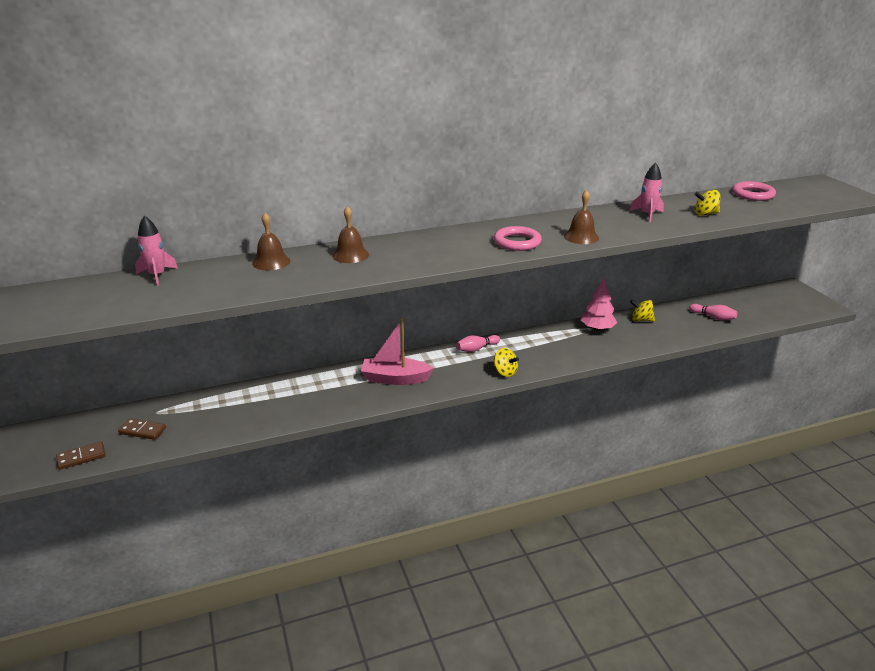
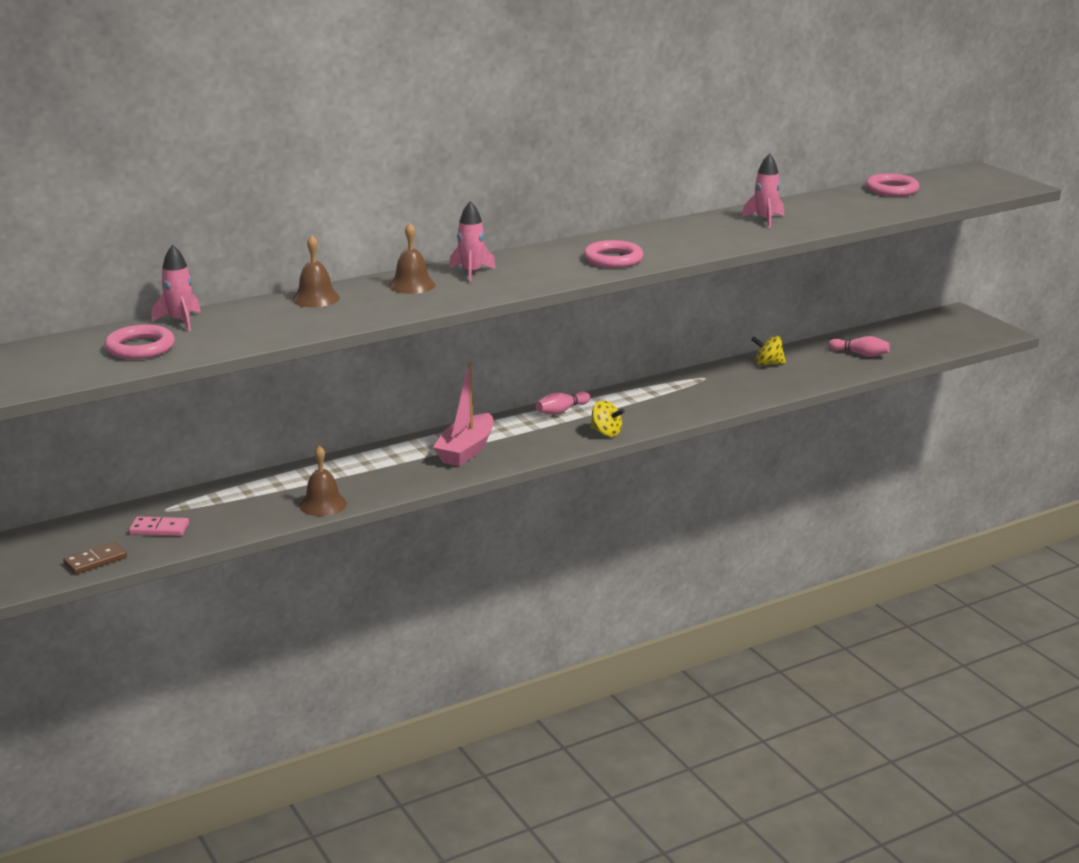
camera: 10 degrees left, 5 degrees down
(109, 299) = (140, 348): none -> pink ring
(142, 431) = (159, 529): brown domino -> pink domino
(395, 379) = (466, 450): pink boat -> pink boat turned 60 degrees counterclockwise
(401, 247) = (471, 273): none -> pink rocket
(581, 237) = (689, 249): brown bell -> brown bell (323, 504)
(597, 329) = (713, 377): pink tree -> none
(705, 214) = (835, 215): yellow spinning top -> none

